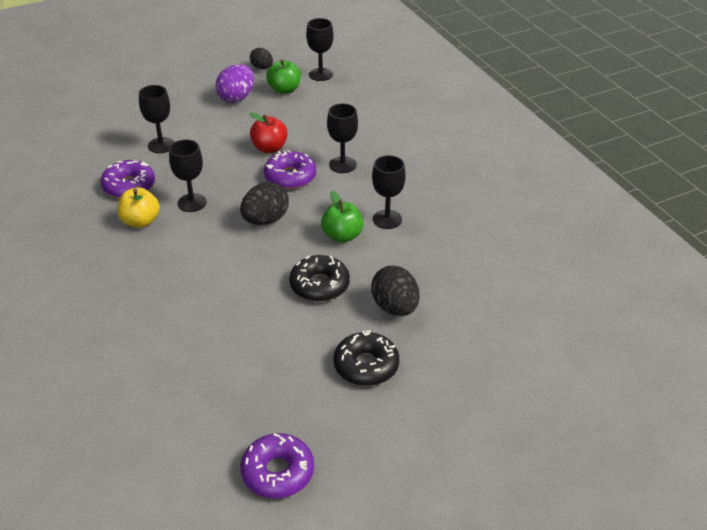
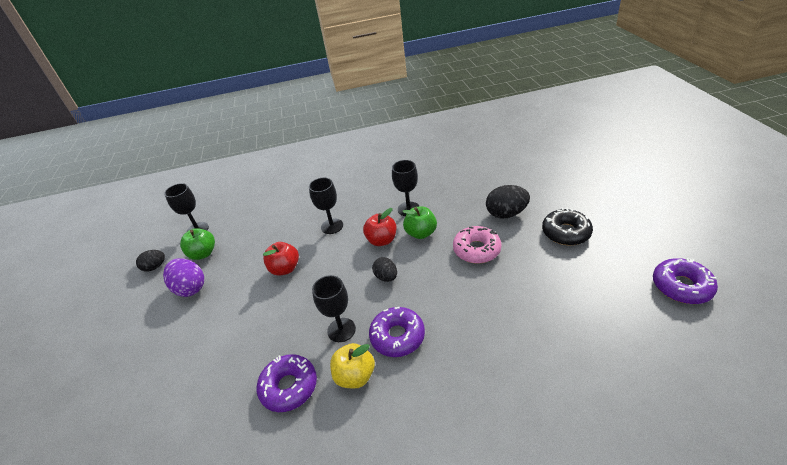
camera: 70 degrees left, 0 degrees up
(161, 145) = (232, 354): black goblet -> none
(265, 220) = (386, 277): black egg -> black egg, size x0.63
(290, 177) = (333, 258): purple donut -> purple donut (397, 336)
(319, 285) = (476, 250): black donut -> pink donut
(324, 207) = (382, 240): none -> red apple

